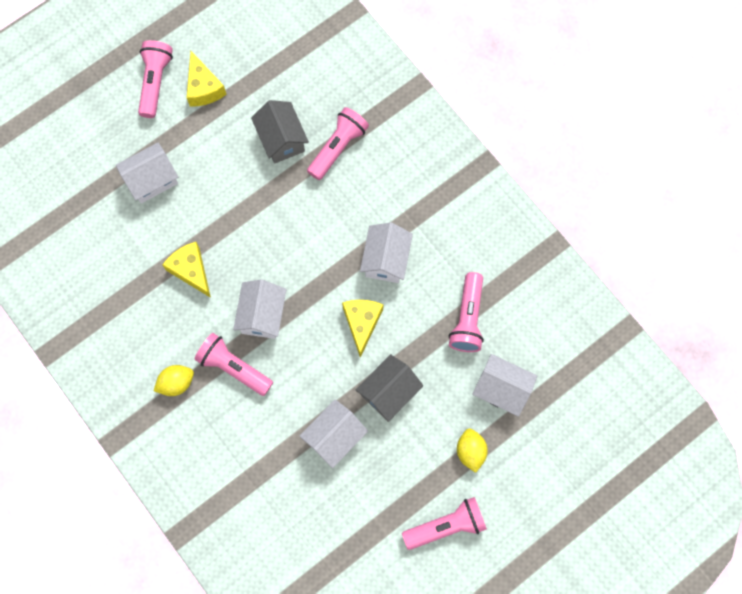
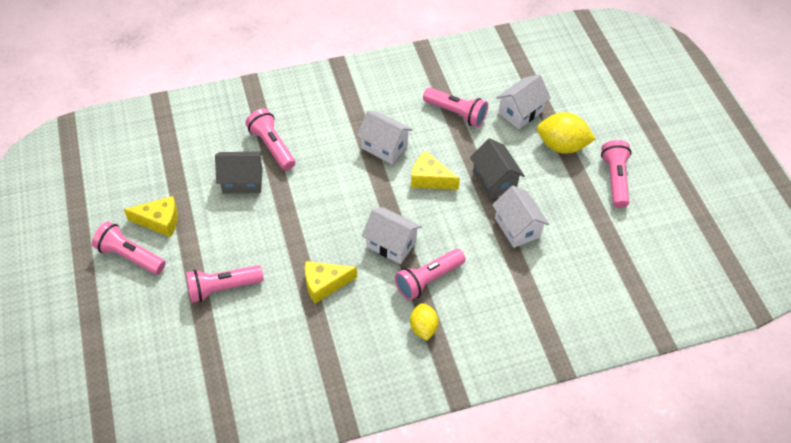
camera: 70 degrees left, 20 degrees down
(152, 180) = (223, 288): white house -> pink flashlight
(470, 451) = (561, 146): yellow lemon -> yellow lemon, size x1.62

